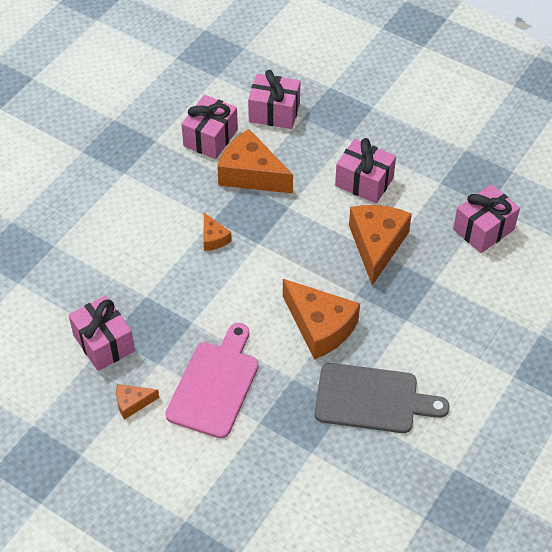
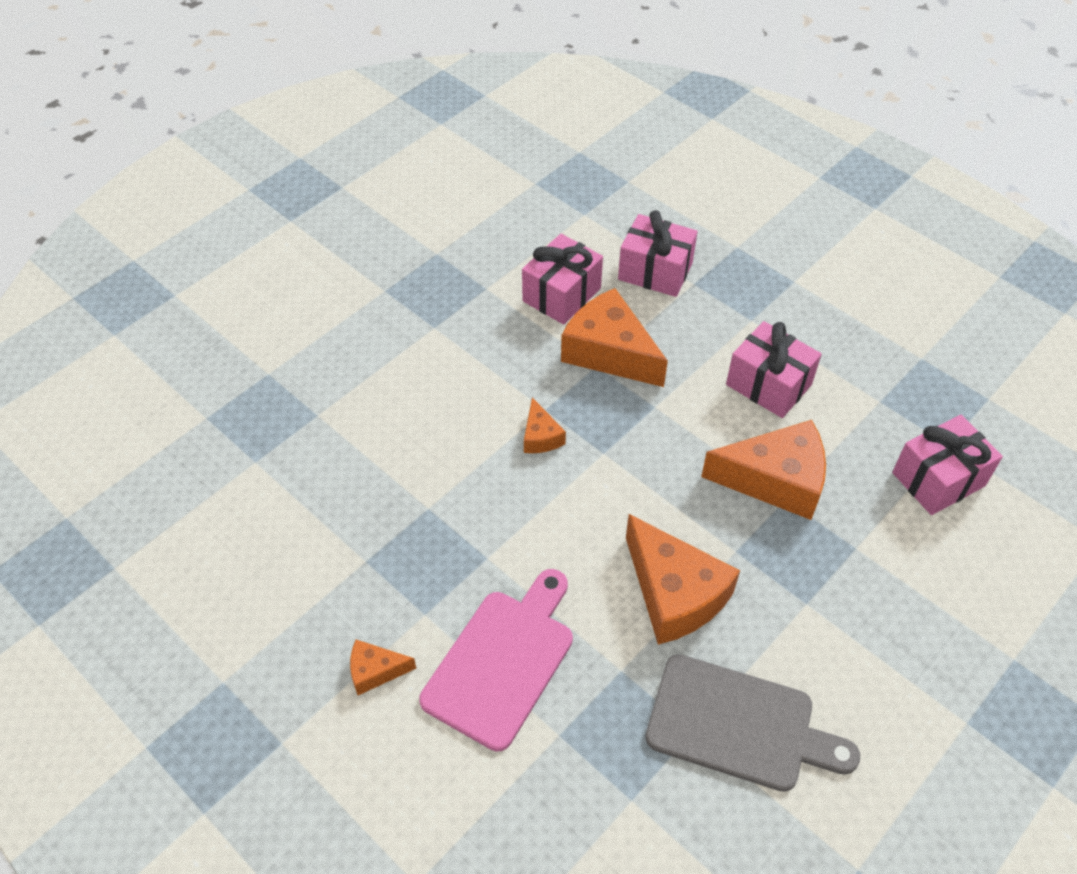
camera: 10 degrees right, 0 degrees up
(104, 343) = (354, 570): pink gift -> none
(377, 245) = (775, 480): orange cheese -> orange cheese turned 75 degrees clockwise

